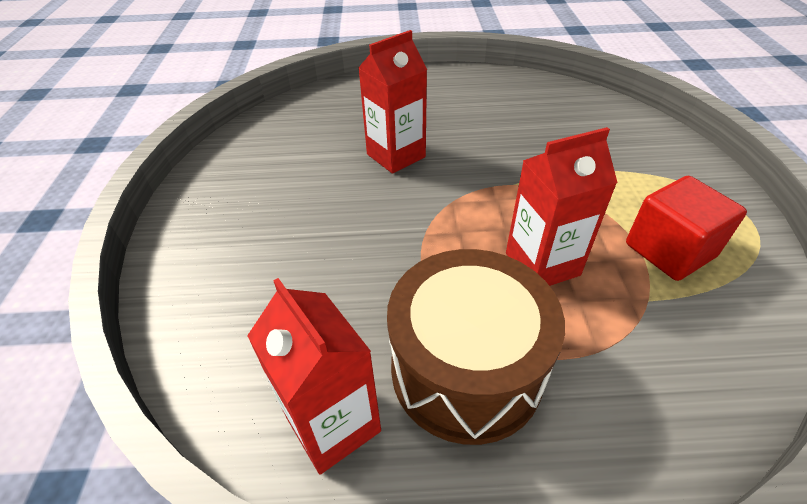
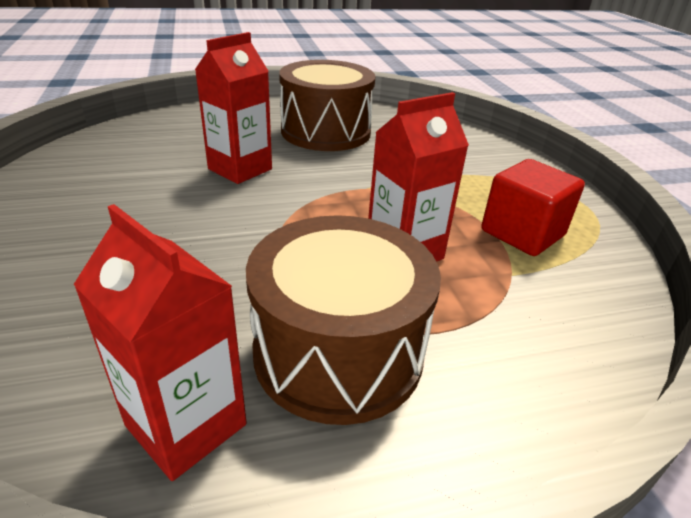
camera: 15 degrees left, 10 degrees down
(482, 111) = (325, 132): none -> brown drum

